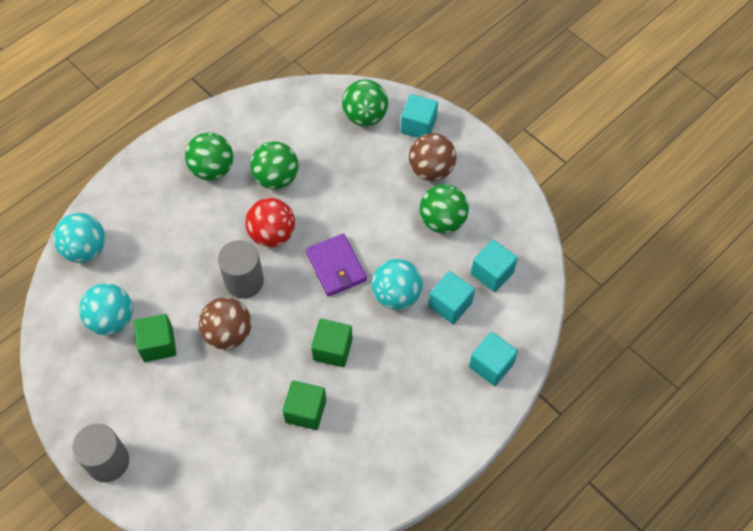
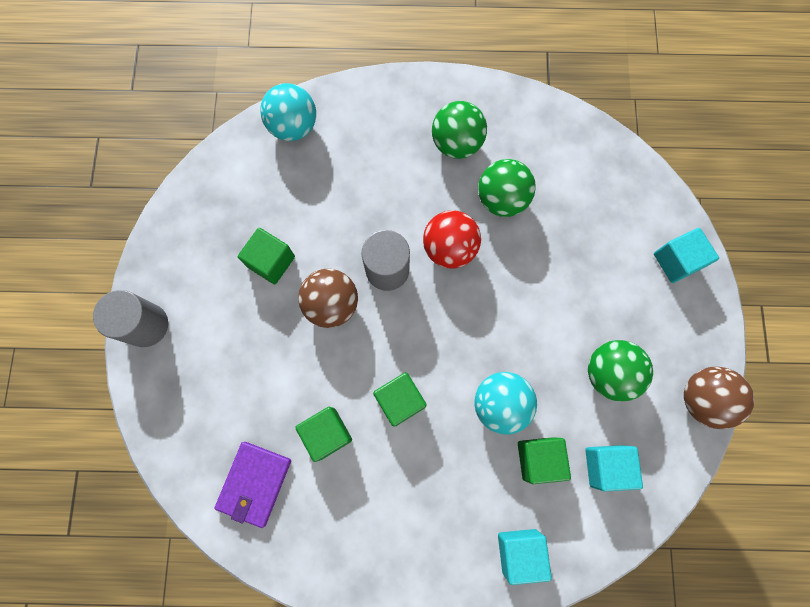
camera: 45 degrees right, 15 degrees up
(112, 320) = (257, 207): turquoise ball -> none
(336, 267) = (474, 328): purple wallet -> purple wallet (254, 483)
(365, 116) = (635, 209): green ball -> none
(431, 170) = (646, 314): brown ball -> brown ball (701, 399)
(450, 304) = (538, 458): turquoise cube -> green cube

